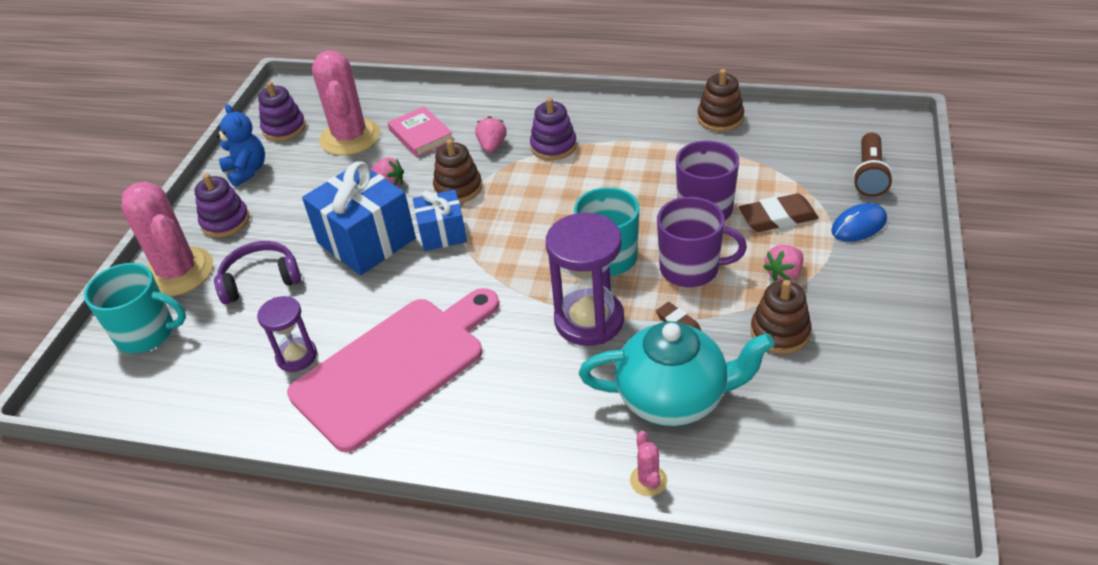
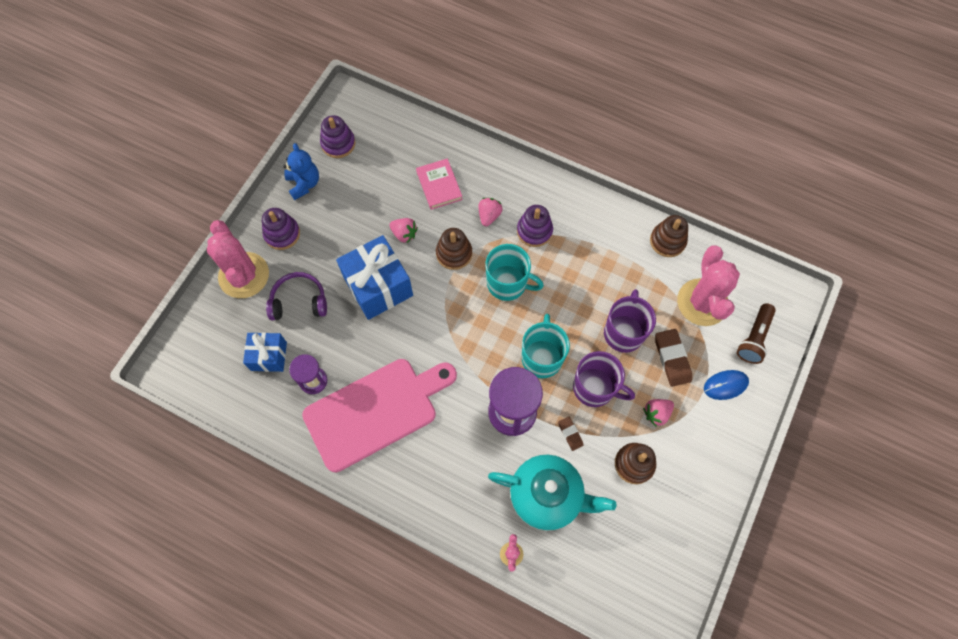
camera: 10 degrees right, 25 degrees up
(147, 333) = (217, 327): turquoise mug -> turquoise mug (508, 283)
(350, 137) = (386, 171): pink cactus -> pink cactus (702, 302)
(442, 233) = (433, 296): blue gift -> blue gift (269, 356)
(777, 217) = (672, 359): brown eraser -> brown eraser turned 75 degrees clockwise

